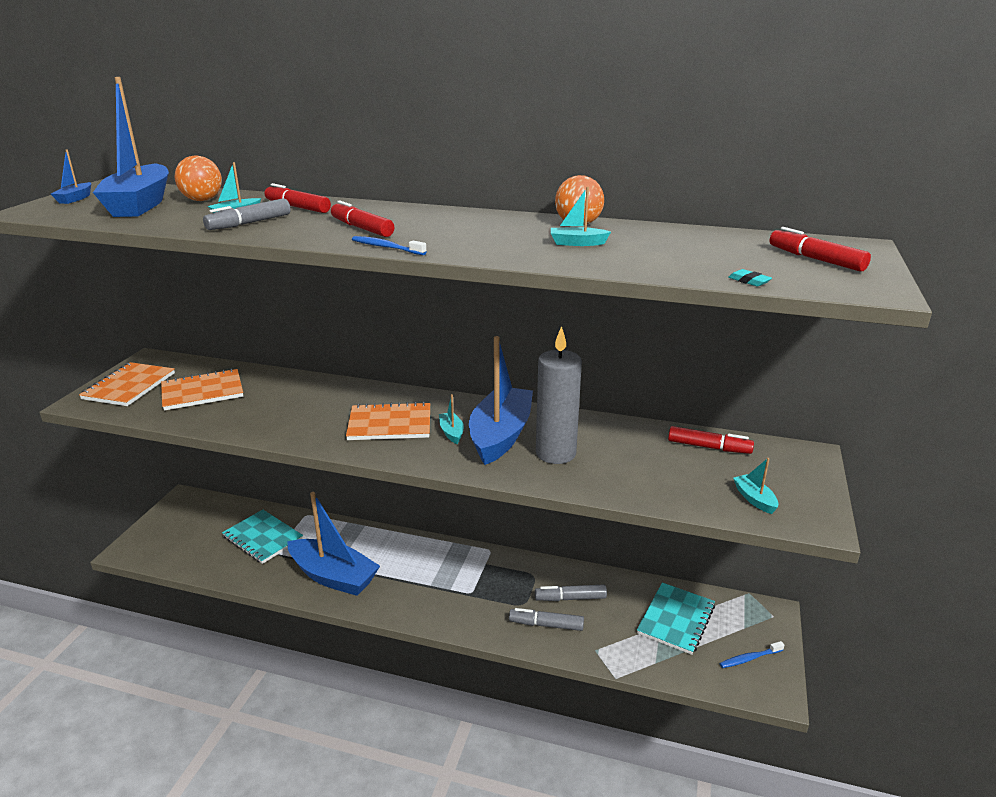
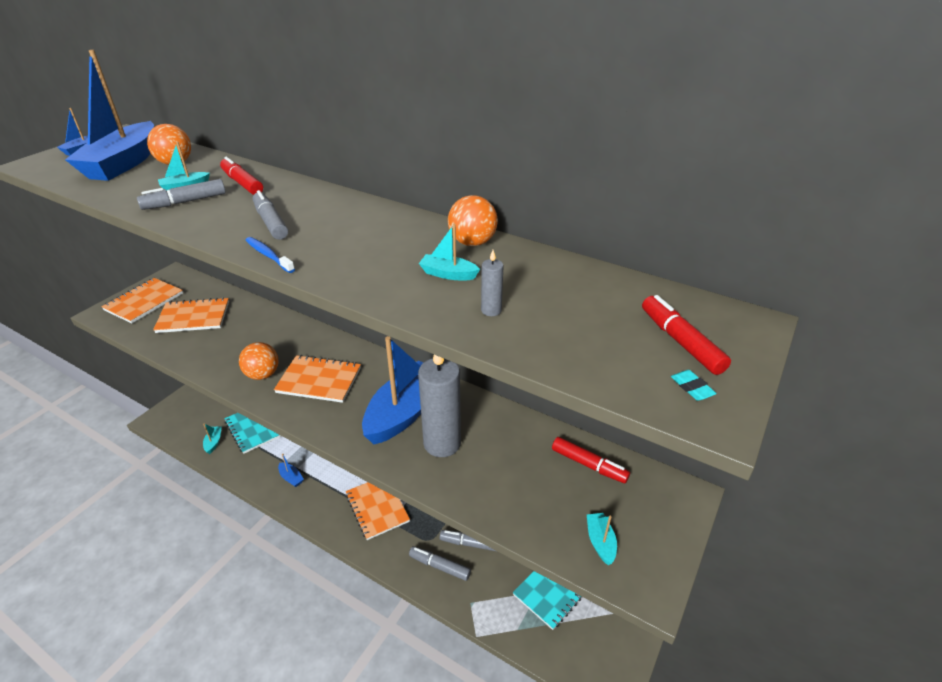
camera: 15 degrees right, 10 degrees up
(321, 428) = (262, 374): none -> orange ball
(333, 577) = (291, 478): blue boat -> blue boat, size x0.41
(362, 228) = (271, 222): red marker -> grey marker
(450, 586) = (377, 508): none -> orange notebook
(451, 432) = (365, 400): turquoise boat -> turquoise boat (214, 442)
(640, 259) = (491, 310): none -> grey candle
(749, 281) = (577, 370): turquoise eraser -> turquoise eraser (691, 388)
(750, 658) = (604, 647): blue toothbrush -> none

